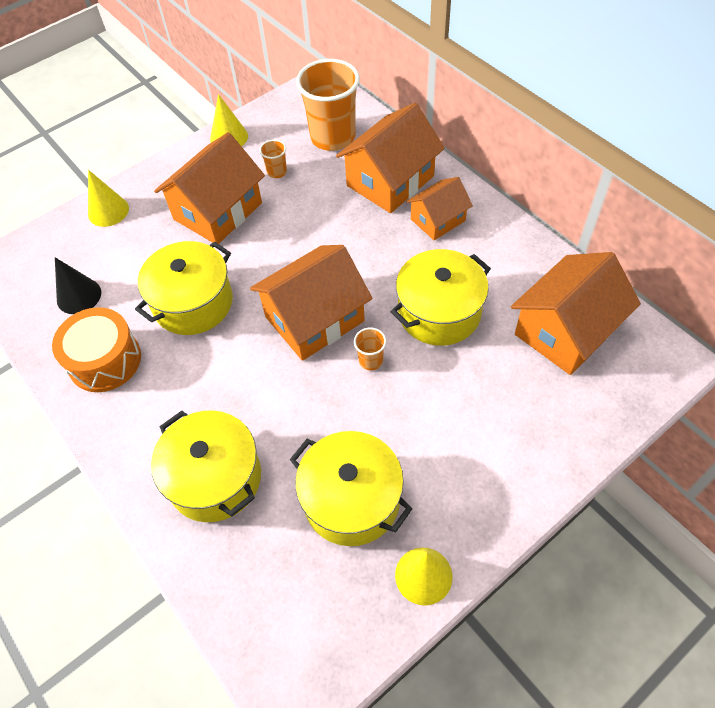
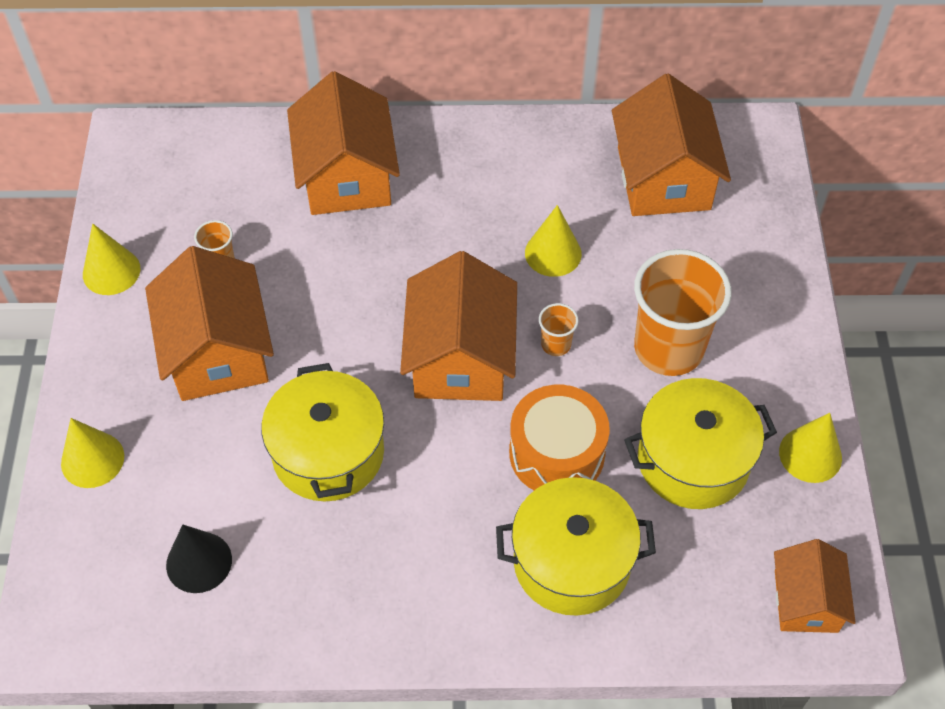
camera: 55 degrees left, 0 degrees up
(105, 360) = (324, 584): orange drum -> orange drum (557, 453)
(333, 137) = (226, 180): orange cup -> orange cup (668, 348)
(438, 220) = (440, 175): orange house -> orange house (806, 601)
(439, 312) = (553, 253): yellow pot -> yellow cone

